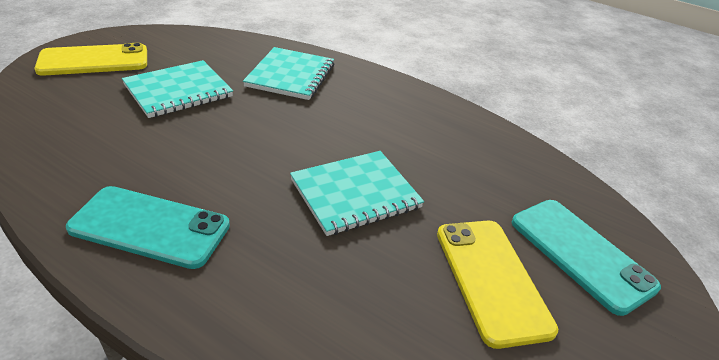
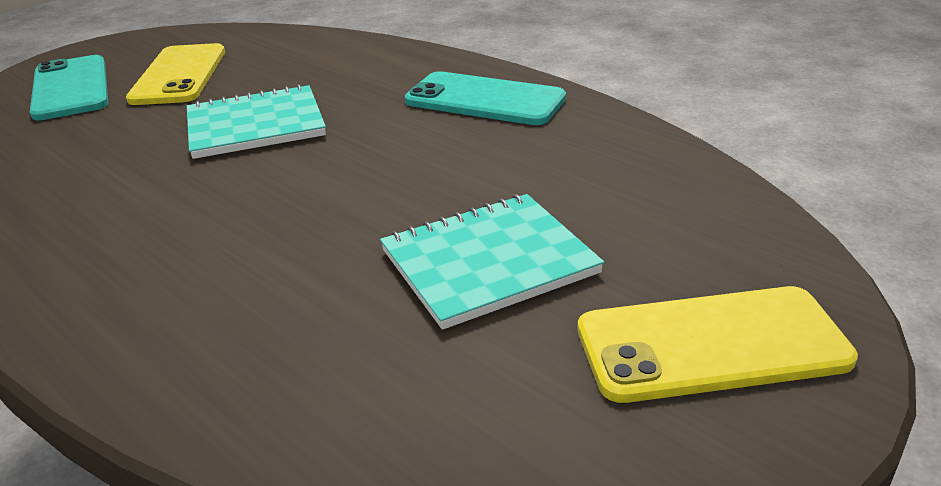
camera: 165 degrees left, 5 degrees down
(291, 75) = (244, 310): turquoise notebook -> none

